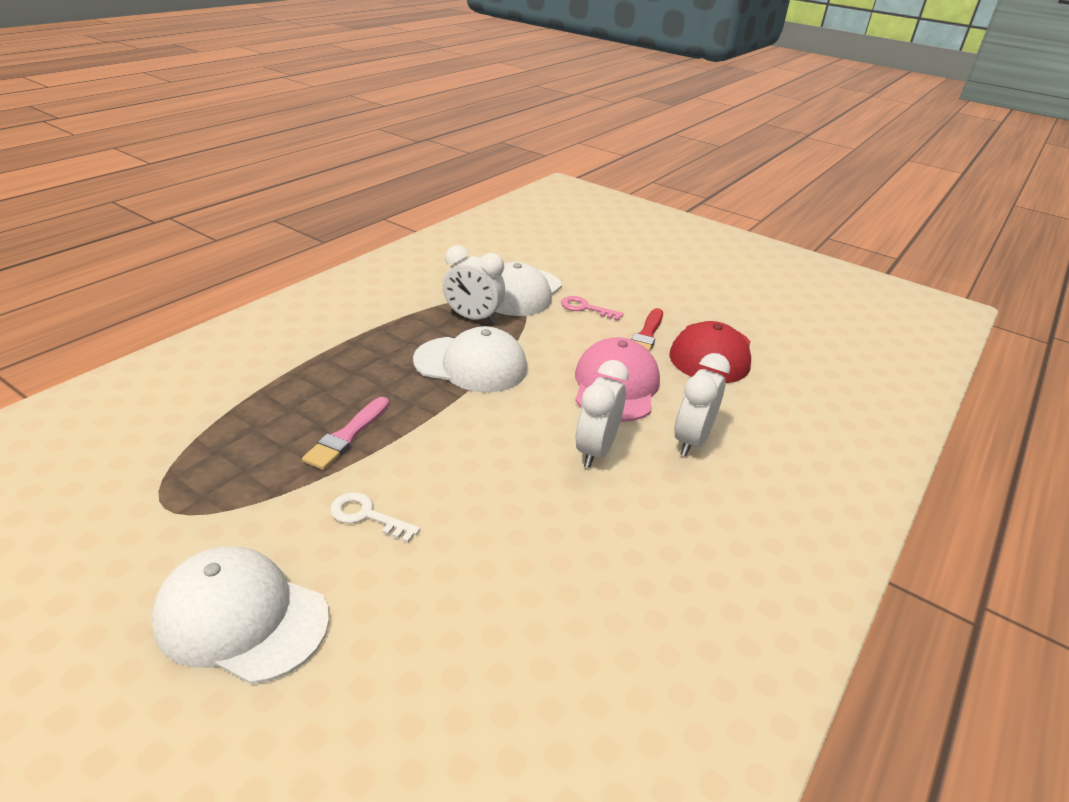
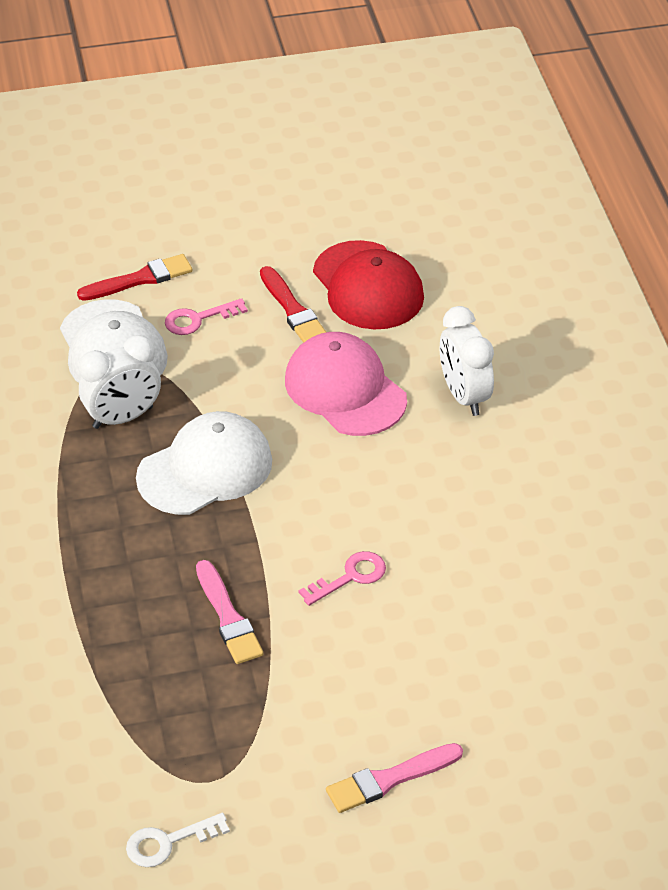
camera: 45 degrees left, 10 degrees up
(241, 618) = (389, 779): white cap -> pink brush
(367, 516) = (349, 656): white key -> white key (168, 842)
(449, 474) = (350, 577): none -> pink key
(584, 278) = (140, 279): none -> red brush
(595, 450) = (414, 465): white clock -> none

